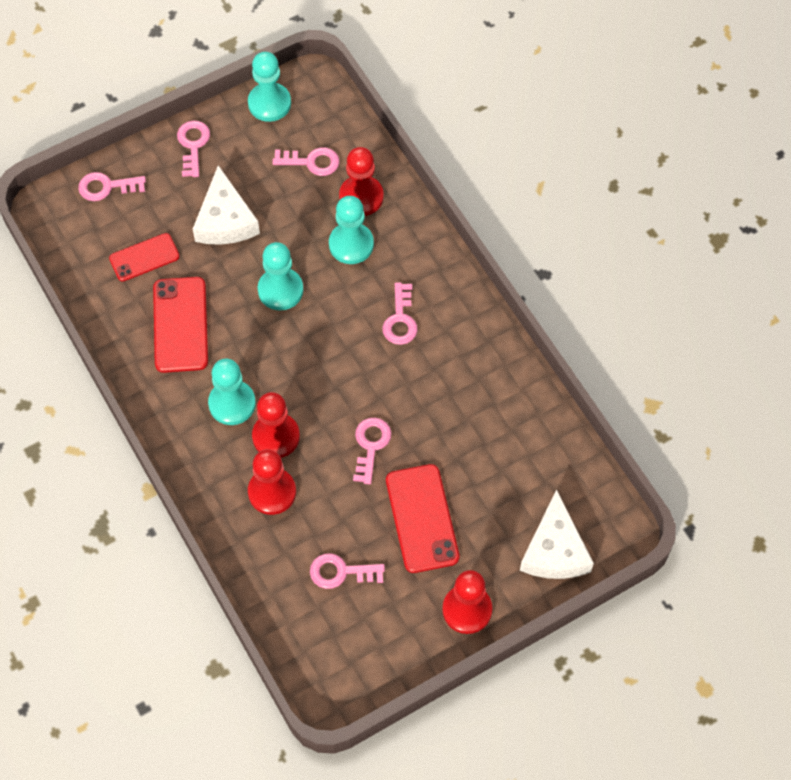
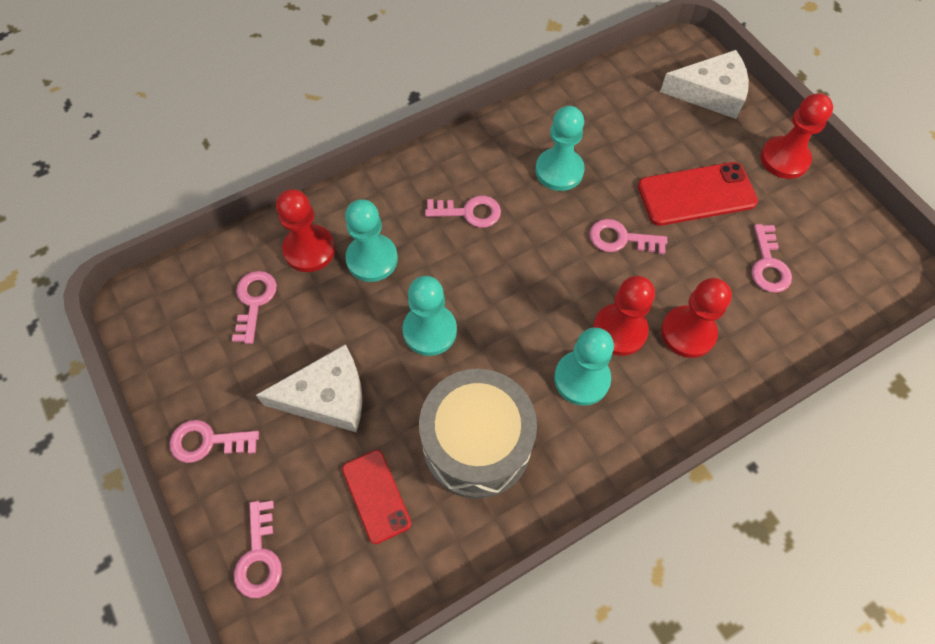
camera: 90 degrees left, 0 degrees up
(180, 325) = (477, 444): red phone -> grey drum
(269, 103) = (159, 350): turquoise pawn -> turquoise pawn (559, 171)

